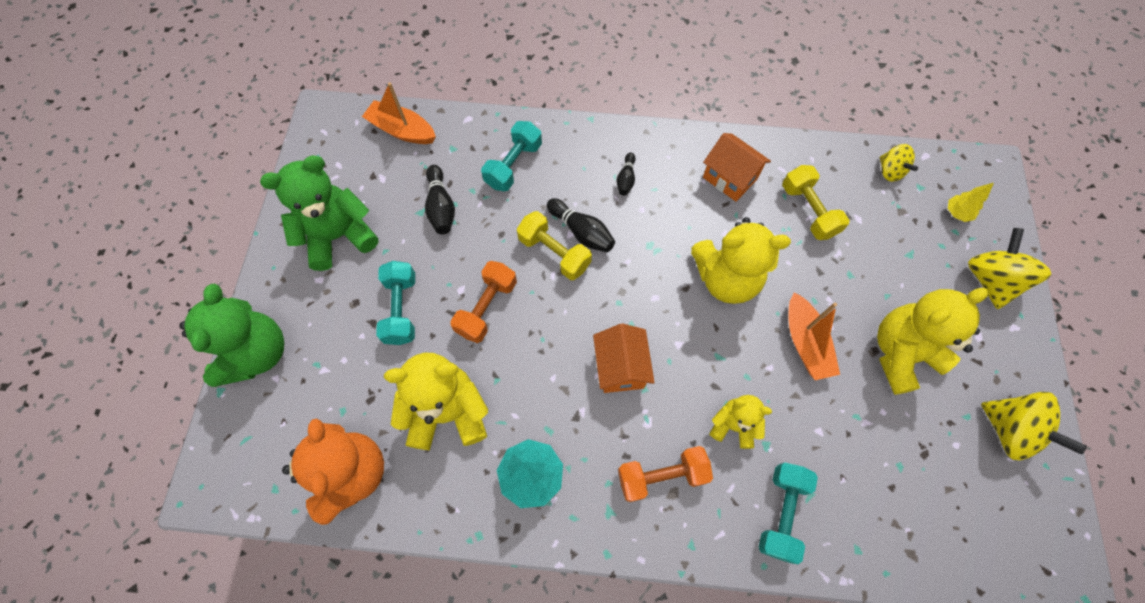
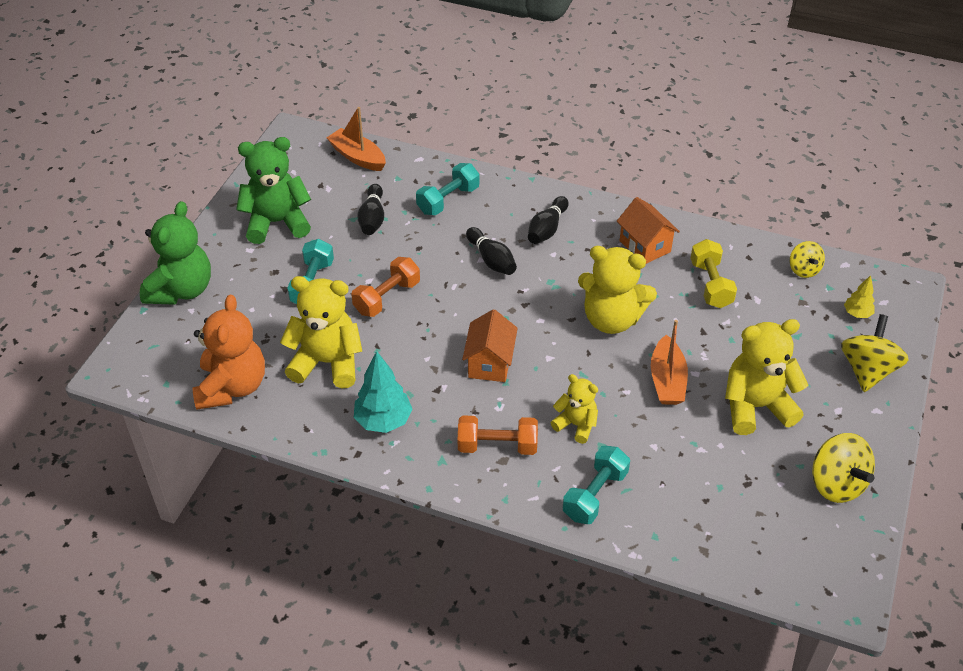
camera: 15 degrees right, 20 degrees down
(554, 253) = (461, 270): yellow dumbbell -> none
(626, 179) = (547, 229): black bowling pin -> black bowling pin, size x1.56

